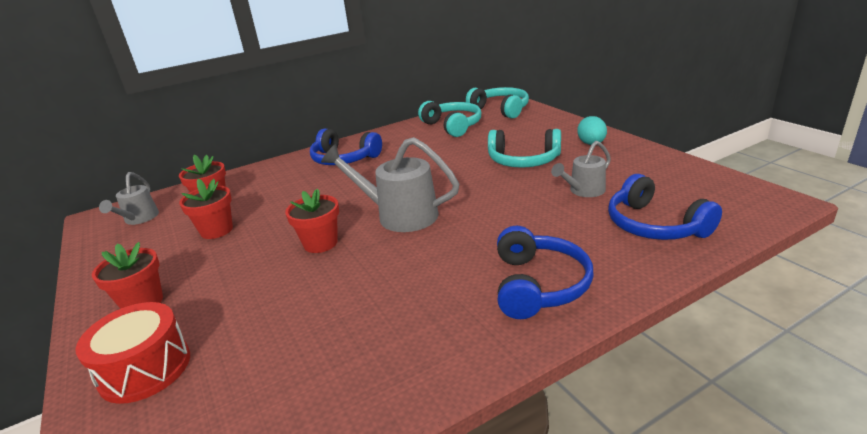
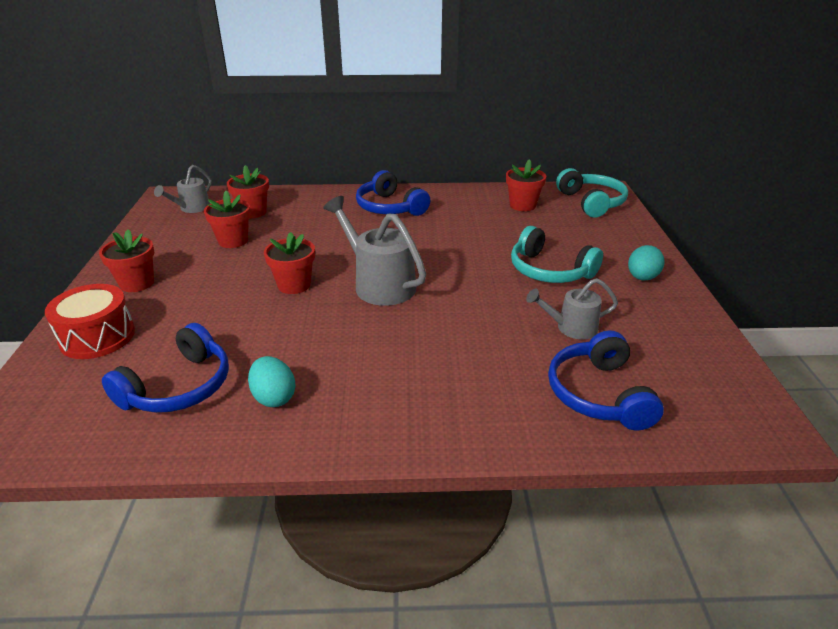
camera: 25 degrees right, 5 degrees up
(404, 338) = (274, 397): none -> turquoise egg
(452, 126) = (522, 205): turquoise headphones -> red flower pot
(538, 285) = (422, 402): blue headphones -> blue headphones (178, 387)

